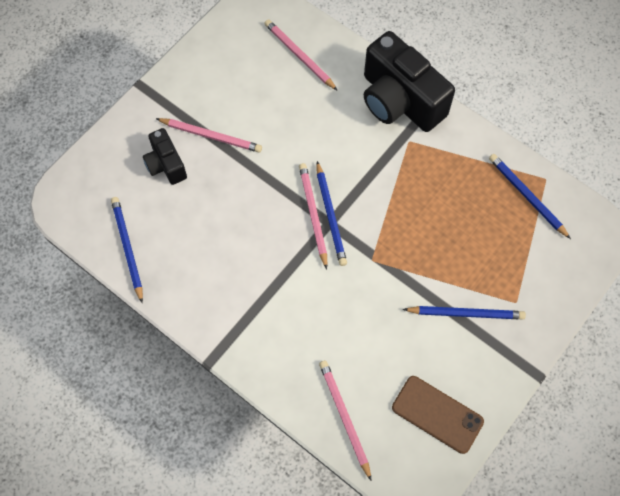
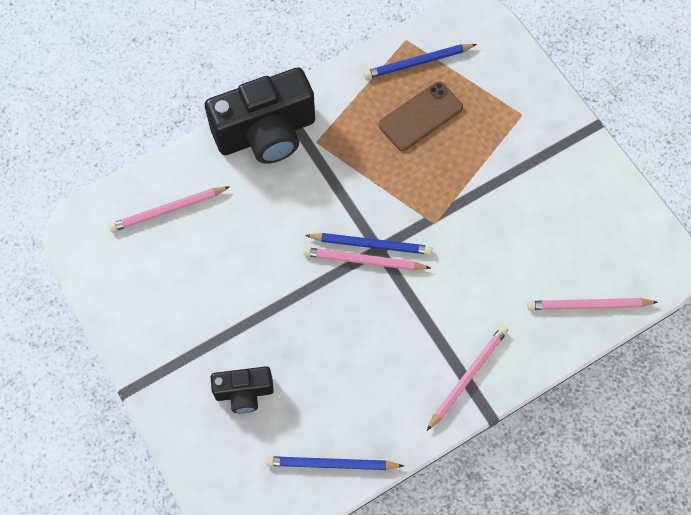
camera: 70 degrees left, 0 degrees up
(211, 136) = (228, 333): pink pencil -> pink pencil (467, 376)
(437, 414) = (609, 222): brown phone -> brown phone (420, 116)
(466, 313) = (518, 160): blue pencil -> none

